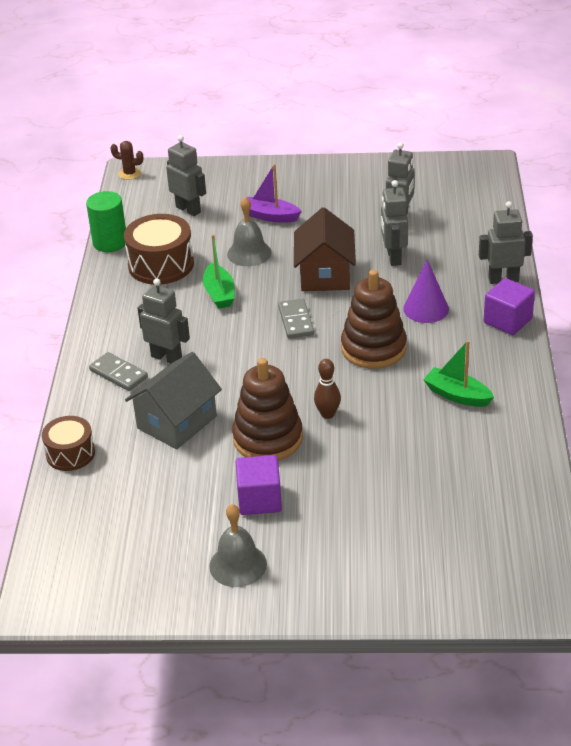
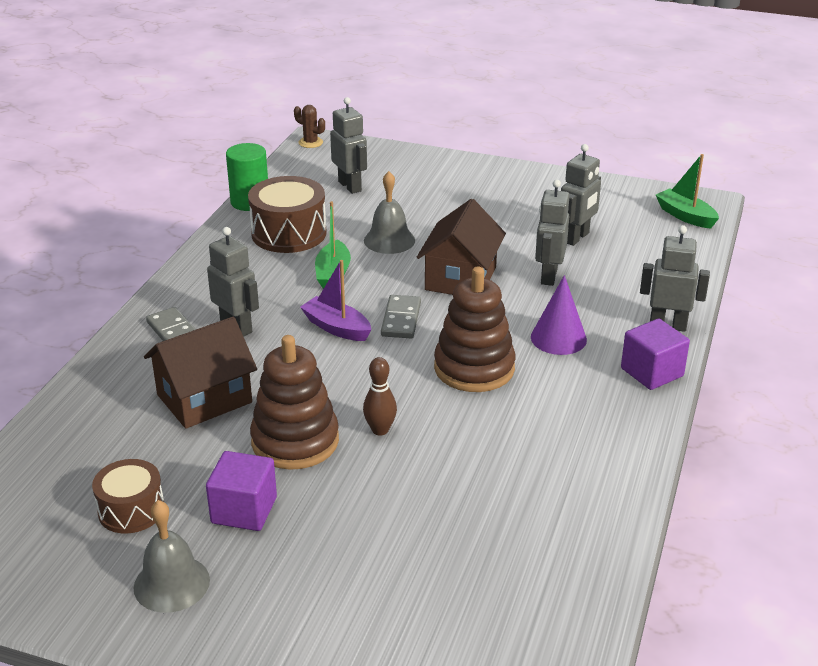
camera: 15 degrees right, 5 degrees down
(70, 453) = (69, 405): brown drum -> brown drum (131, 510)
(177, 422) = (204, 399): grey house -> brown house
(270, 216) = (433, 209): purple boat -> purple boat (337, 328)
(457, 395) = (548, 444): green boat -> green boat (685, 216)

